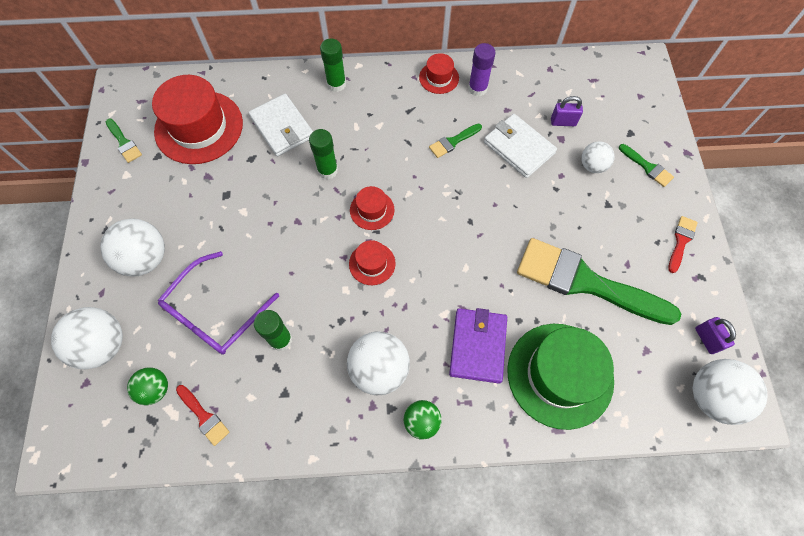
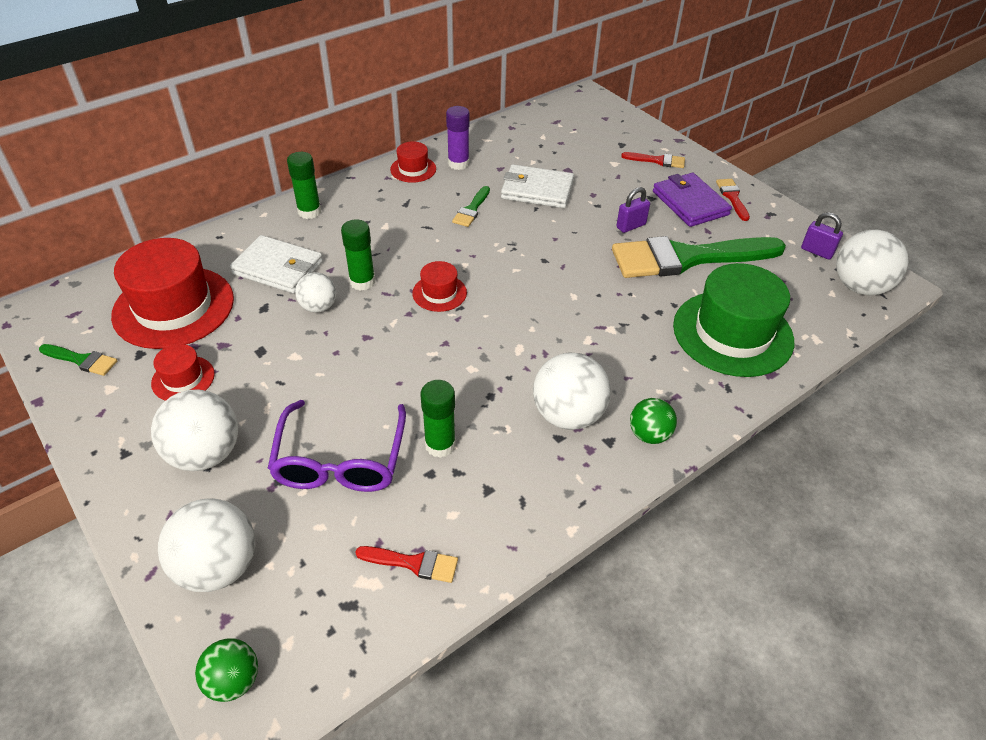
camera: 35 degrees left, 20 degrees down
(155, 389) = (328, 572): green ball -> green ball (233, 680)
(372, 263) = (479, 334): red hat -> red hat (183, 379)
(478, 346) = (642, 348): purple wallet -> purple wallet (690, 203)
(563, 122) = (558, 158): purple padlock -> purple padlock (631, 226)
(592, 166) = (613, 177): white ball -> white ball (318, 307)
(647, 167) = (657, 161): green brush -> red brush

